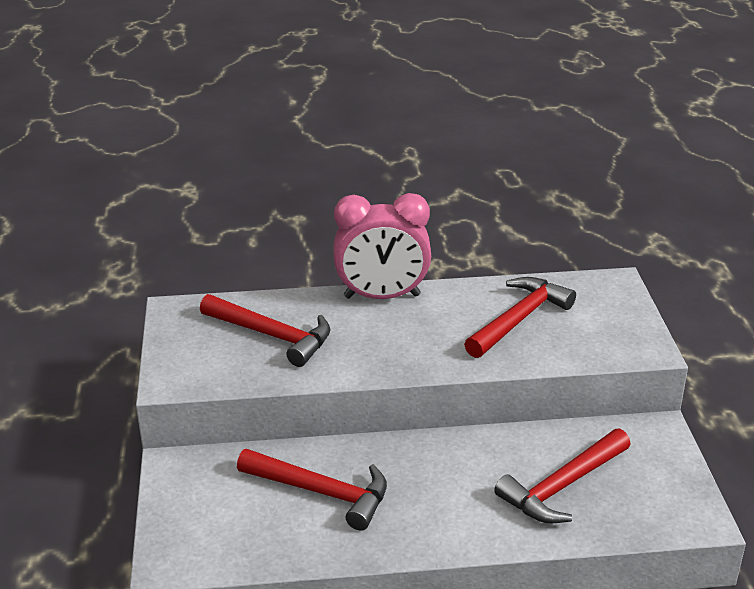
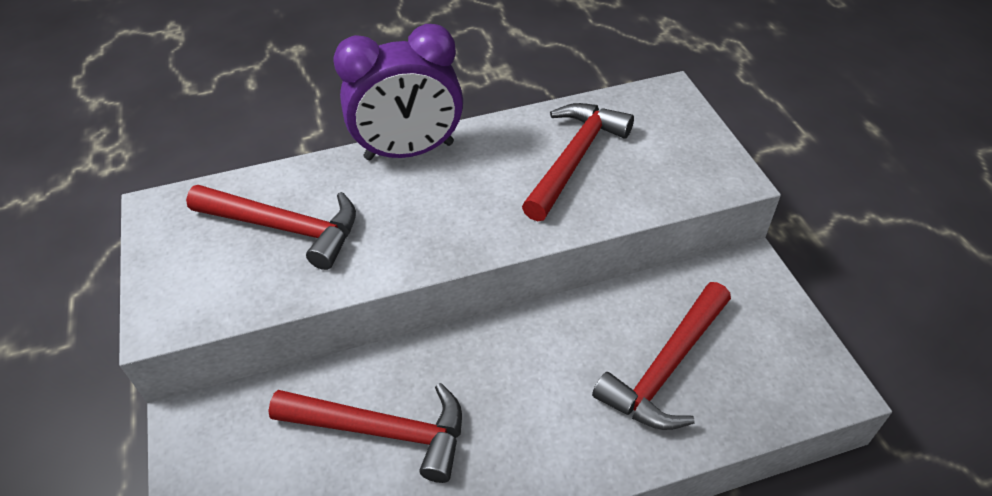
camera: 10 degrees left, 15 degrees up
(382, 296) = (409, 151): pink clock -> purple clock

